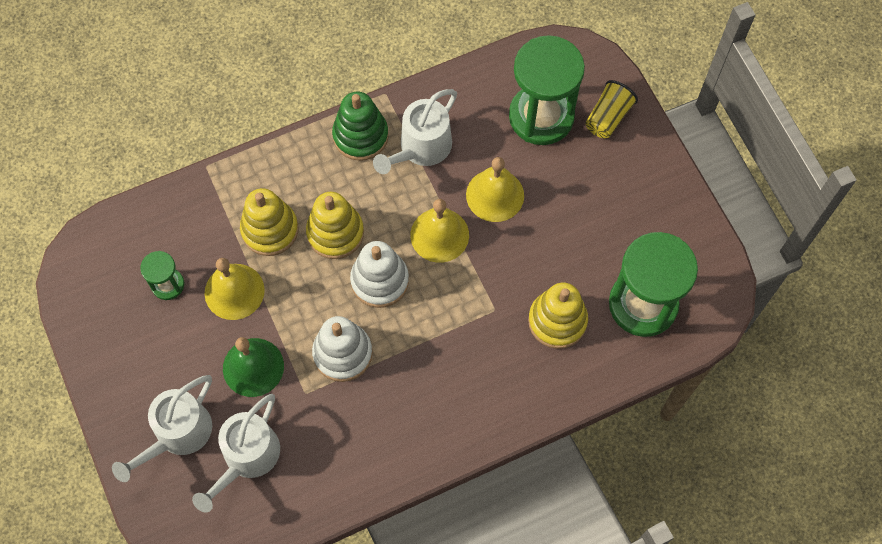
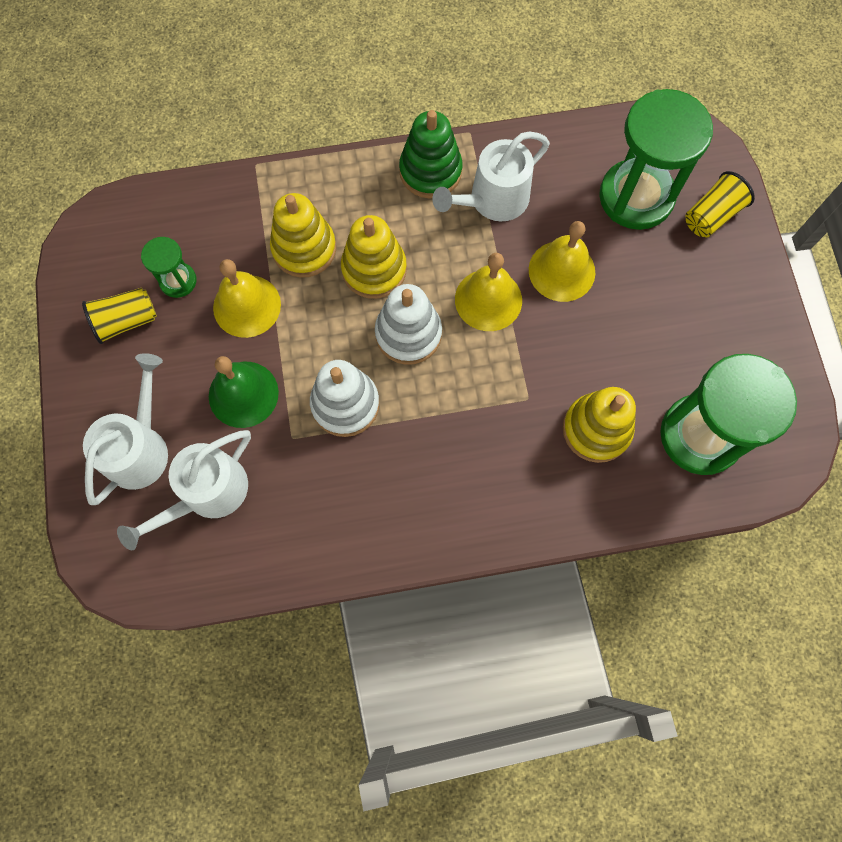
camera: 15 degrees right, 5 degrees up
(133, 330) = (126, 321): none -> yellow cup
(178, 435) = (140, 448): white watering can -> white watering can turned 150 degrees clockwise

